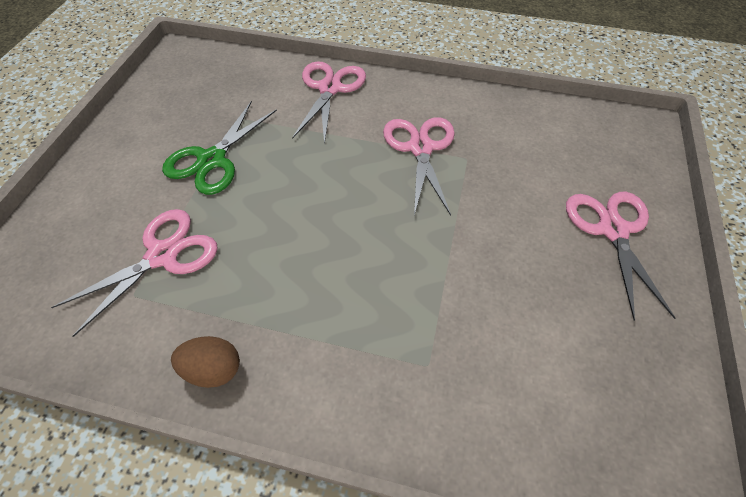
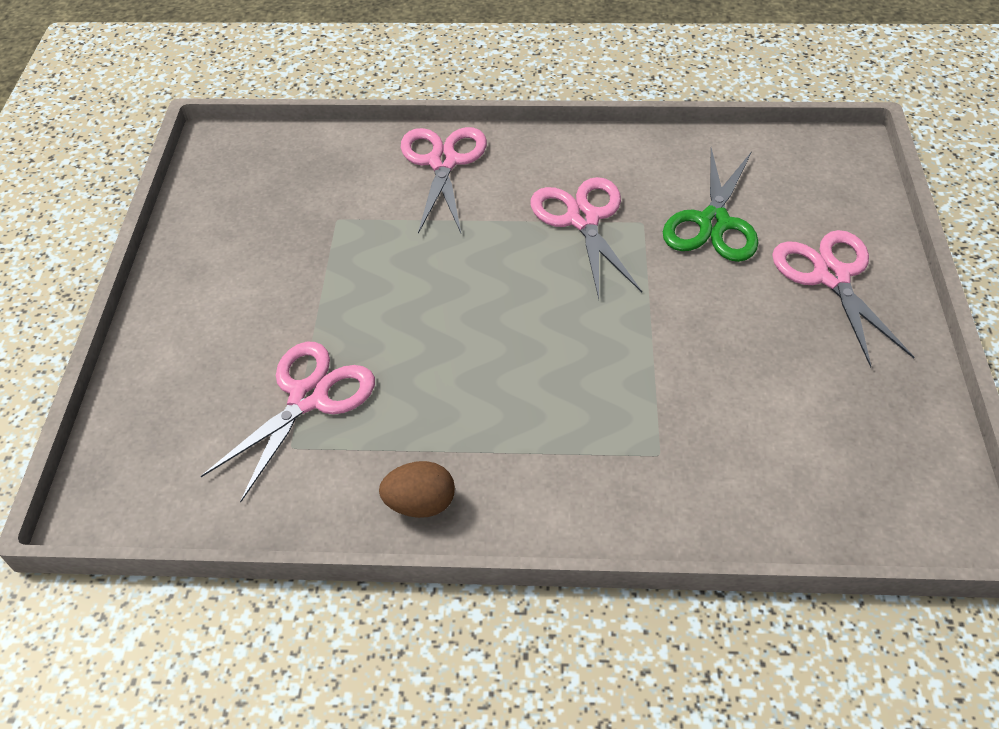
camera: 10 degrees left, 5 degrees down
(212, 160) = (323, 277): green scissors -> green scissors (713, 223)

